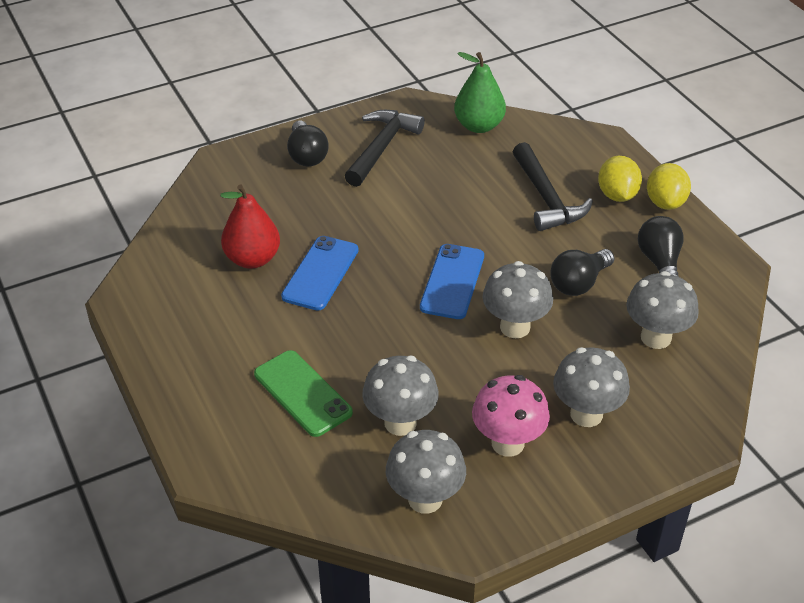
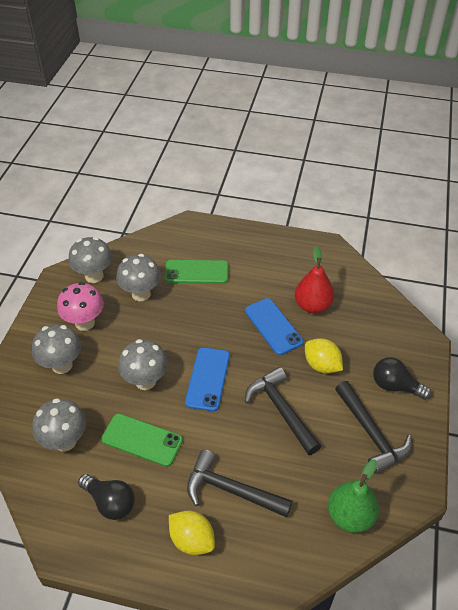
camera: 130 degrees right, 5 degrees up
(425, 211) = (281, 410): none -> black hammer
(452, 281) = (208, 379): blue phone -> blue phone turned 45 degrees clockwise
(579, 283) = (142, 440): black light bulb -> green phone
(665, 202) = (154, 566): yellow lemon -> yellow lemon (321, 365)

